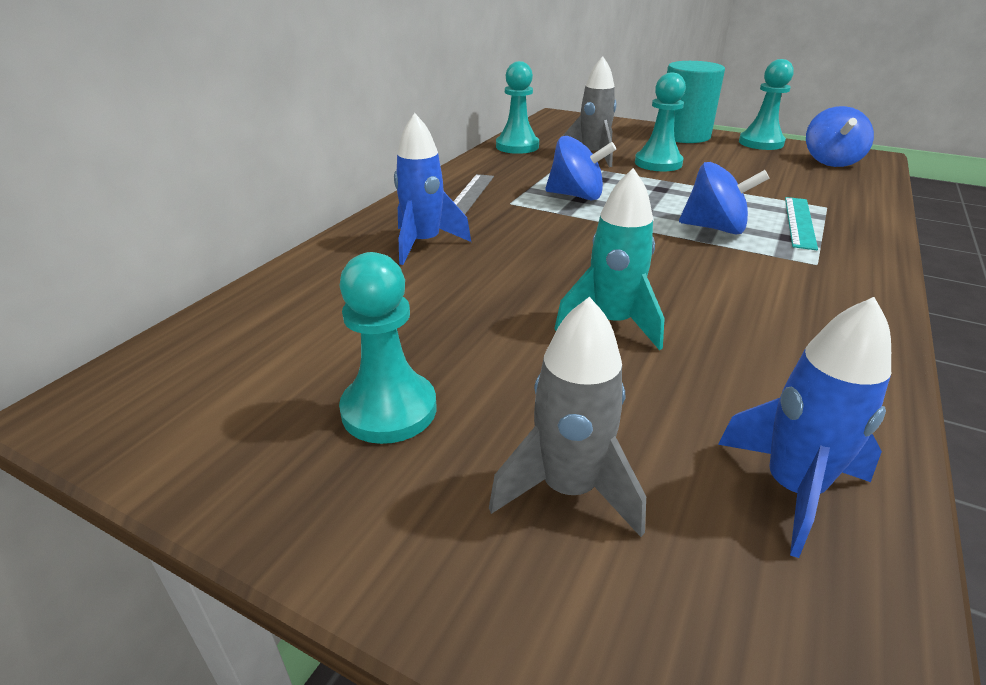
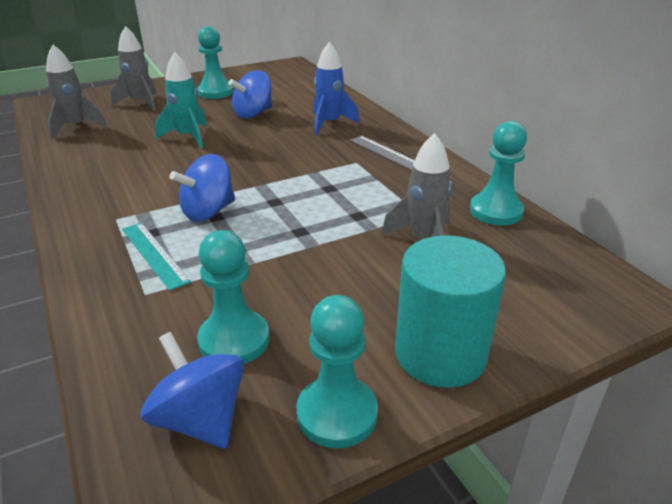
camera: 125 degrees right, 0 degrees up
(576, 196) = (335, 188): blue spinning top -> blue spinning top (253, 114)
(658, 163) = (359, 266): turquoise pawn -> turquoise pawn (234, 340)
(792, 489) = (75, 127): blue rocket -> grey rocket

